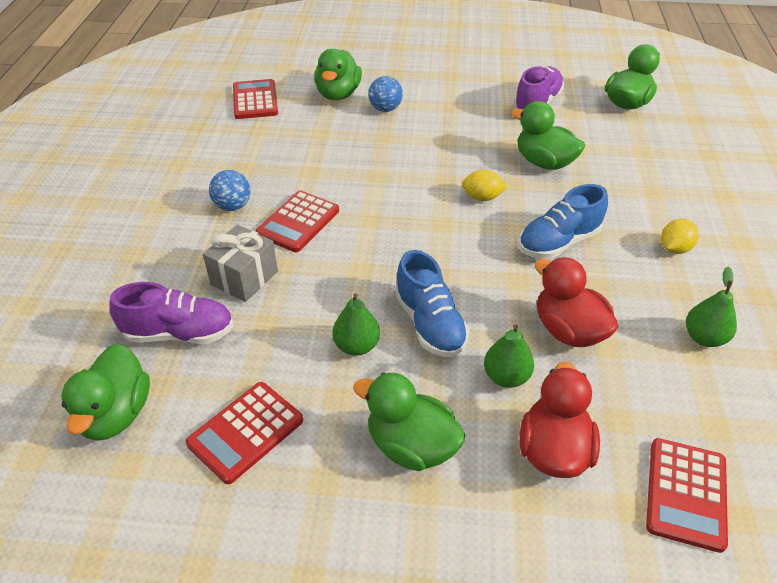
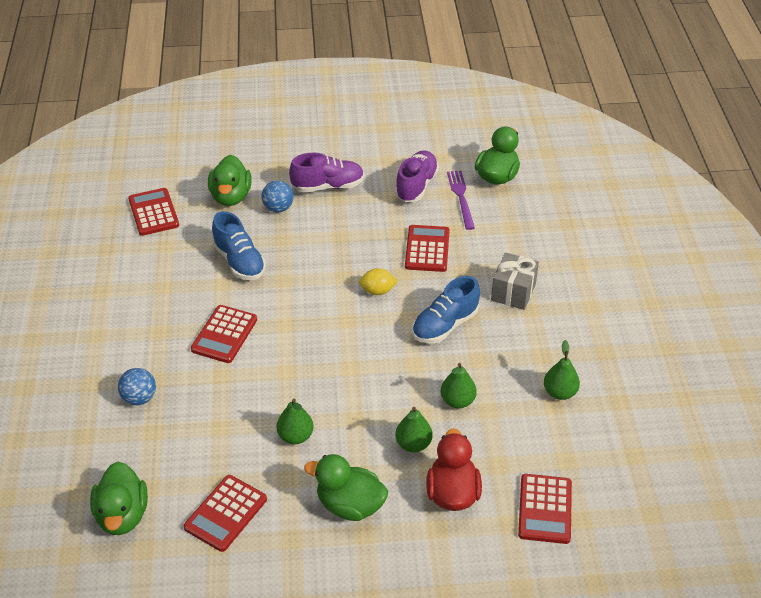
camera: 10 degrees left, 0 degrees up
(179, 333) = (152, 446): purple shoe -> purple shoe (328, 186)
(233, 206) = (163, 327): blue ball -> blue ball (139, 398)
(244, 278) = (191, 392): grey gift -> grey gift (513, 292)
(429, 324) = (350, 410): blue shoe -> blue shoe (239, 262)
(544, 162) = (427, 249): green duck -> red calculator
(568, 330) = (457, 401): red duck -> green pear
(586, 118) = (461, 197): none -> purple fork
(674, 248) = (538, 319): yellow lemon -> none

